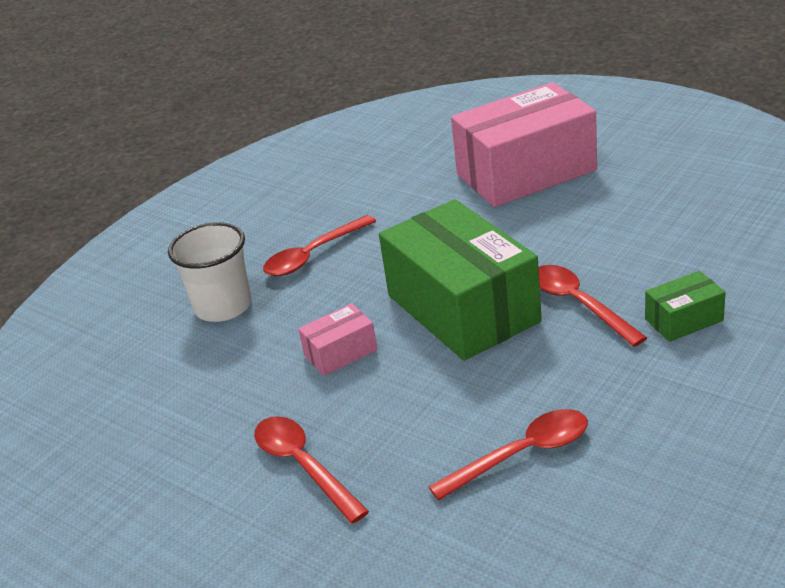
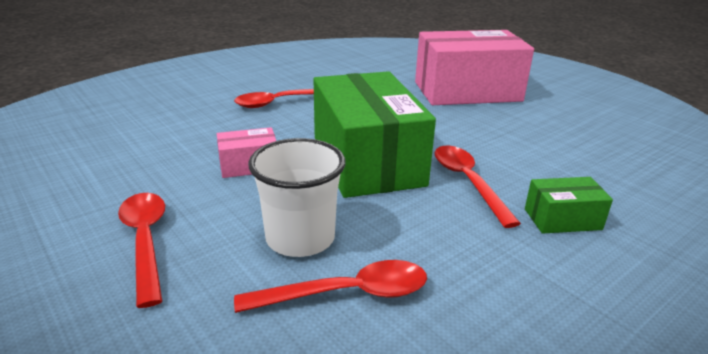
camera: 10 degrees right, 5 degrees down
(223, 306) = (191, 116): white cup -> white cup (300, 238)

